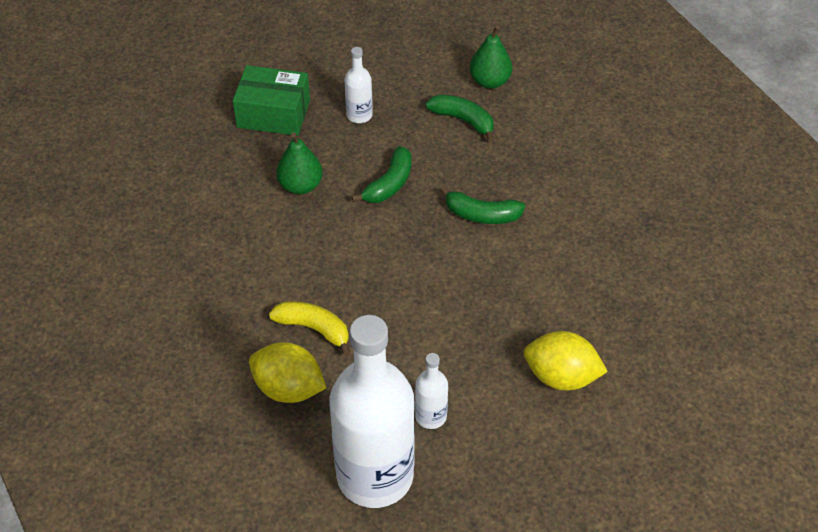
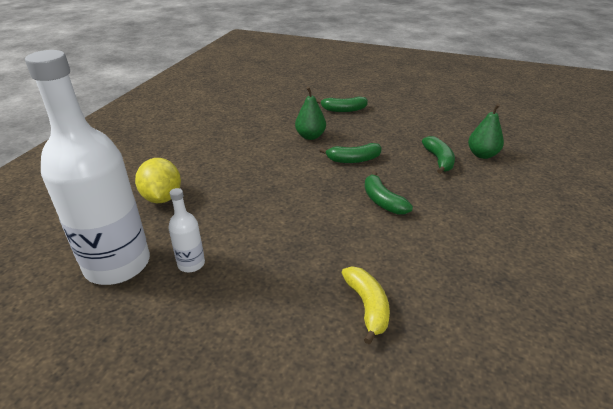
camera: 50 degrees right, 15 degrees down
(273, 113) = (343, 110): green box -> green banana
(314, 329) = (216, 185): yellow banana -> yellow banana (367, 306)
(359, 115) = (383, 130): white bottle -> none
(561, 377) = (294, 313): yellow lemon -> none

